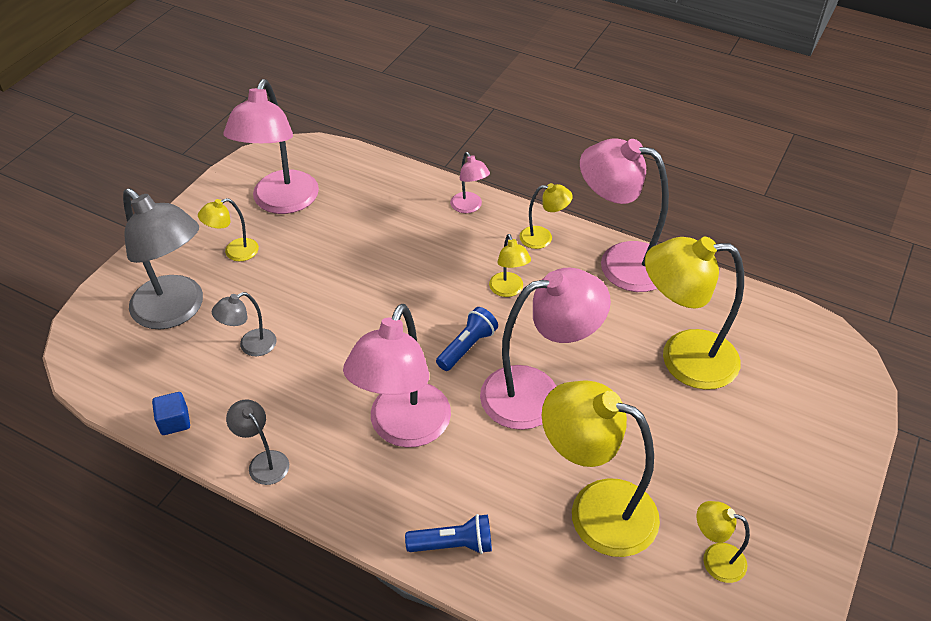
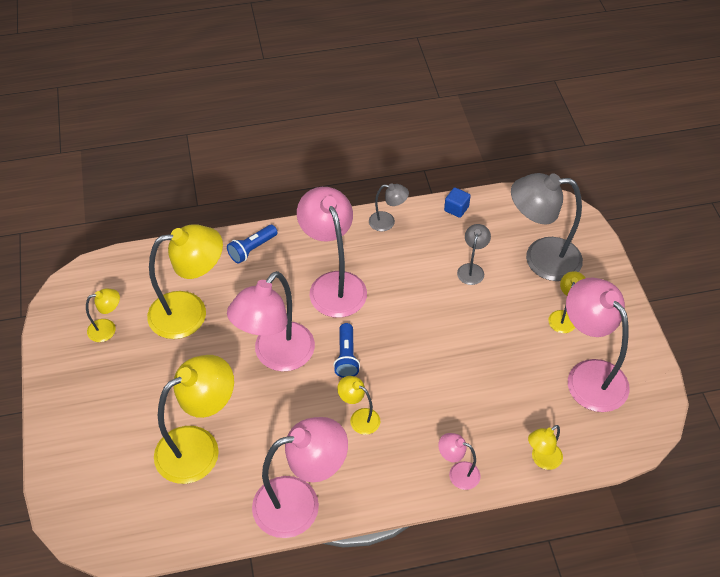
camera: 140 degrees right, 5 degrees up
(543, 238) = (376, 484): yellow lamp -> yellow lamp (542, 460)

